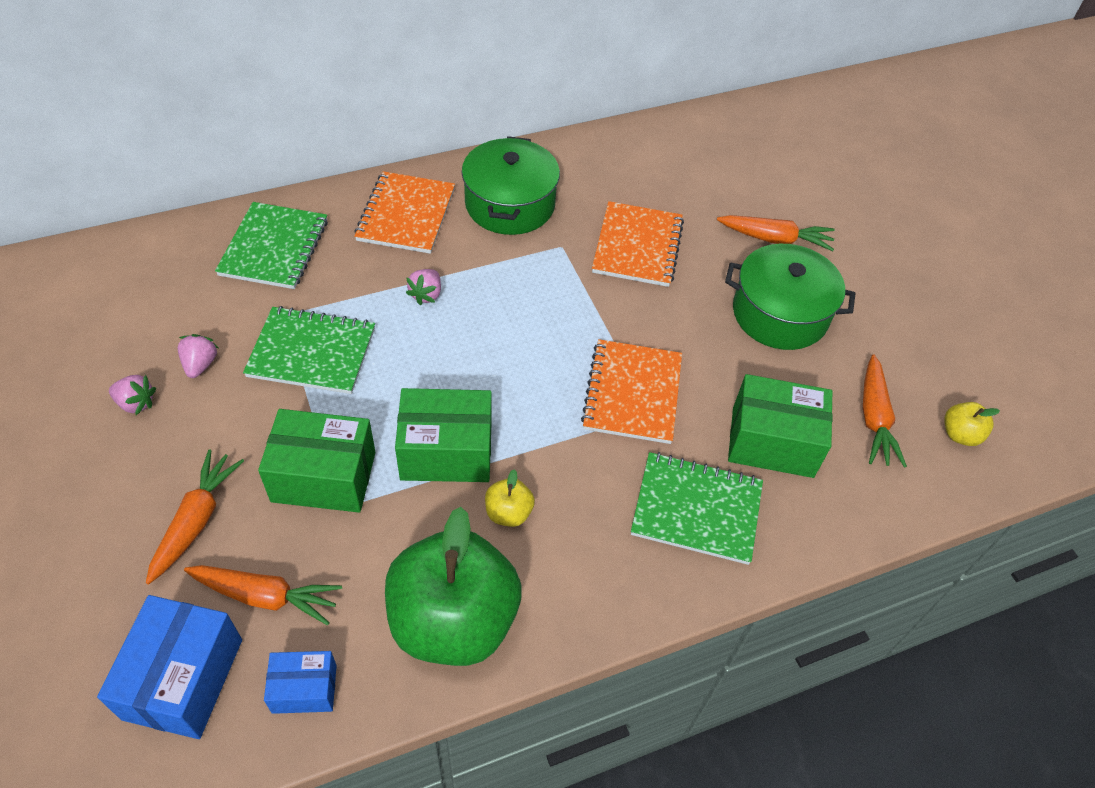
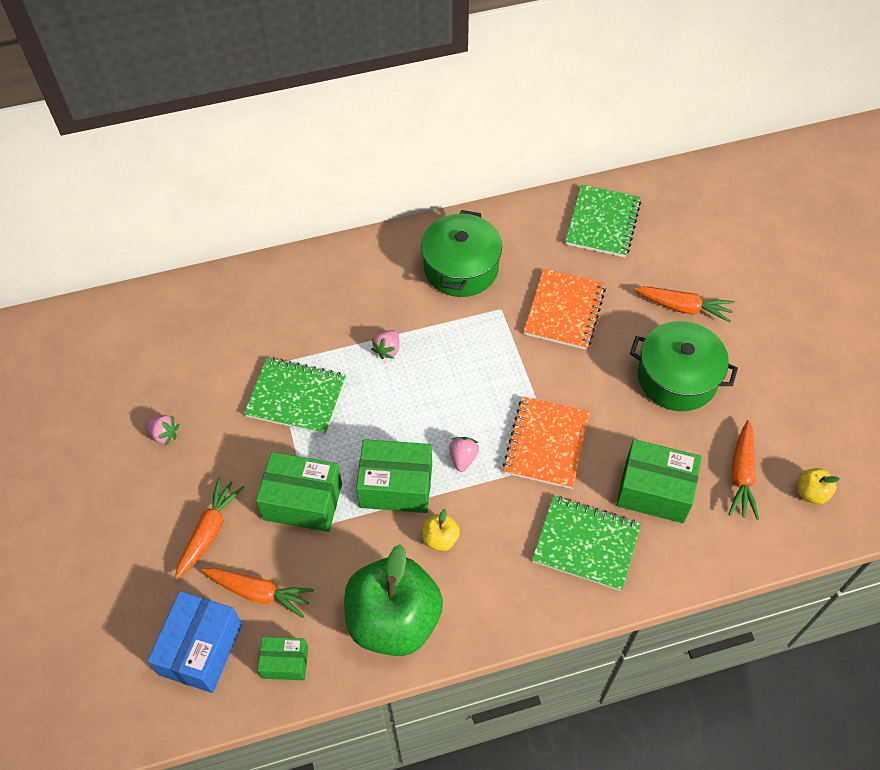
camera: 10 degrees right, 5 degrees up
(200, 364) = (211, 404): pink strawberry -> pink strawberry (463, 458)
(274, 248) = (268, 303): green notebook -> green notebook (602, 223)
(304, 688) = (285, 662): blue box -> green box
(406, 215) = (375, 275): orange notebook -> none

